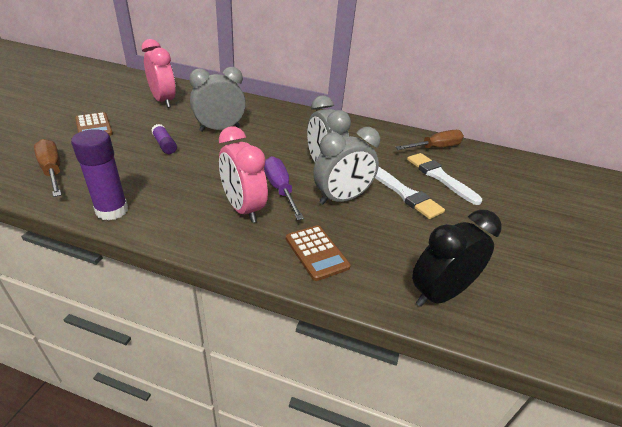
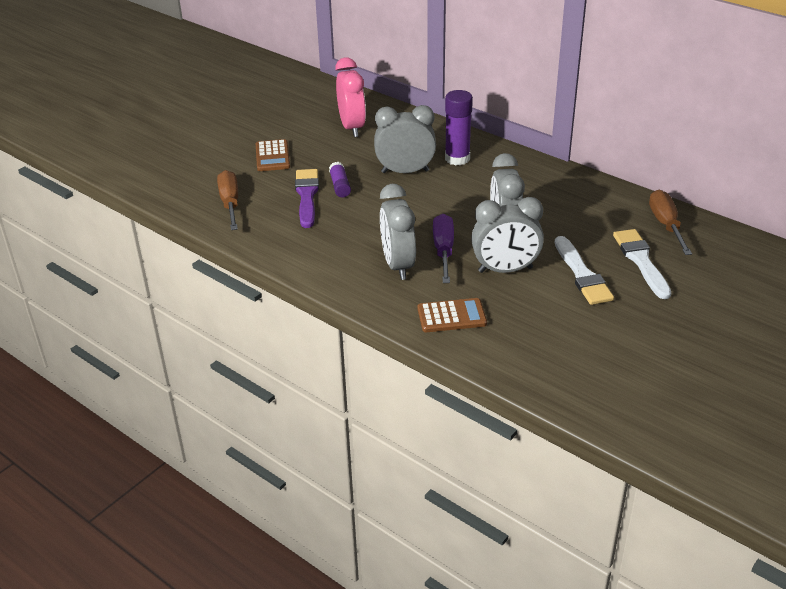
camera: 25 degrees right, 0 degrees up
(112, 210) = (277, 250): purple glue stick -> purple glue stick (457, 158)
(134, 156) = (307, 196): none -> purple brush
(243, 208) = (398, 265): pink clock -> grey clock
(316, 252) = (451, 316): brown calculator -> brown calculator turned 90 degrees counterclockwise
(436, 148) = (666, 224): brown screwdriver -> brown screwdriver turned 90 degrees counterclockwise
(439, 294) = (550, 370): black clock -> none

